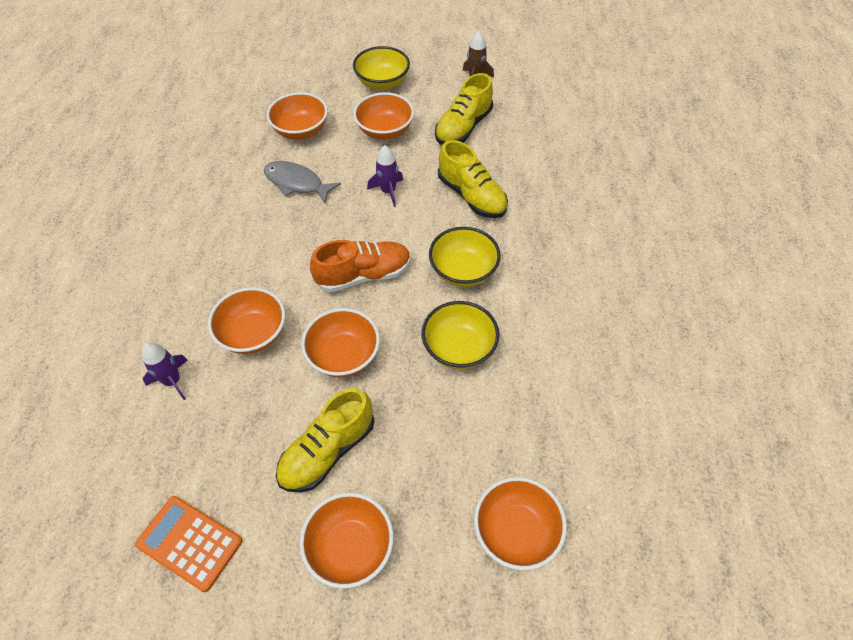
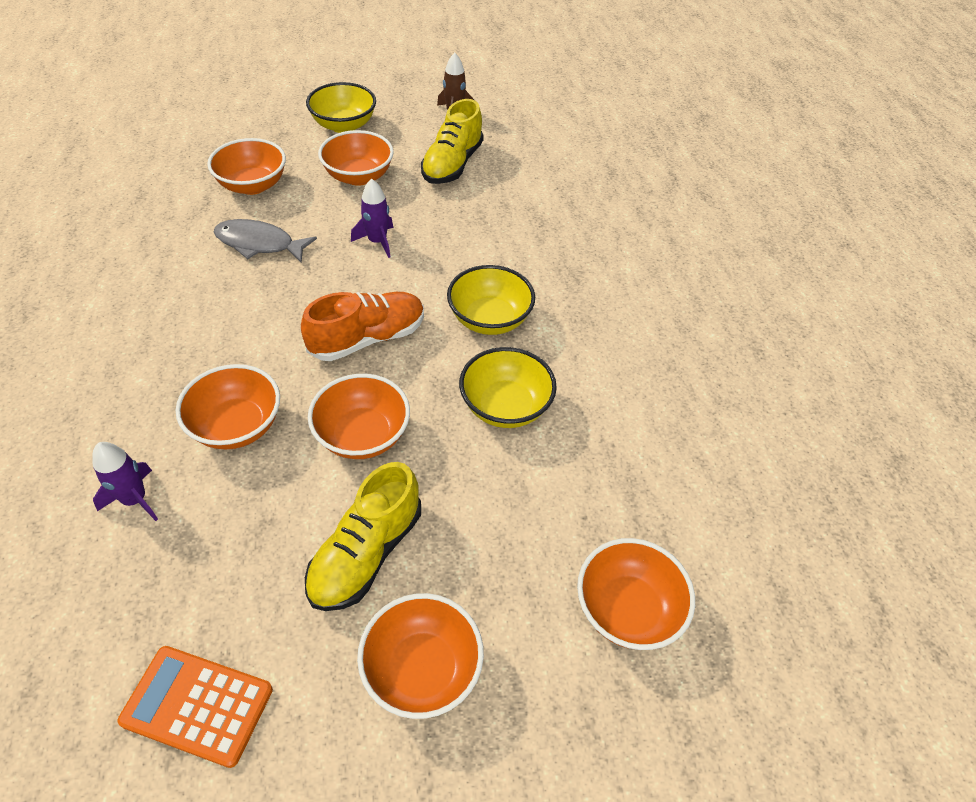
camera: 15 degrees left, 5 degrees down
(472, 196) = (480, 236): yellow shoe -> none

